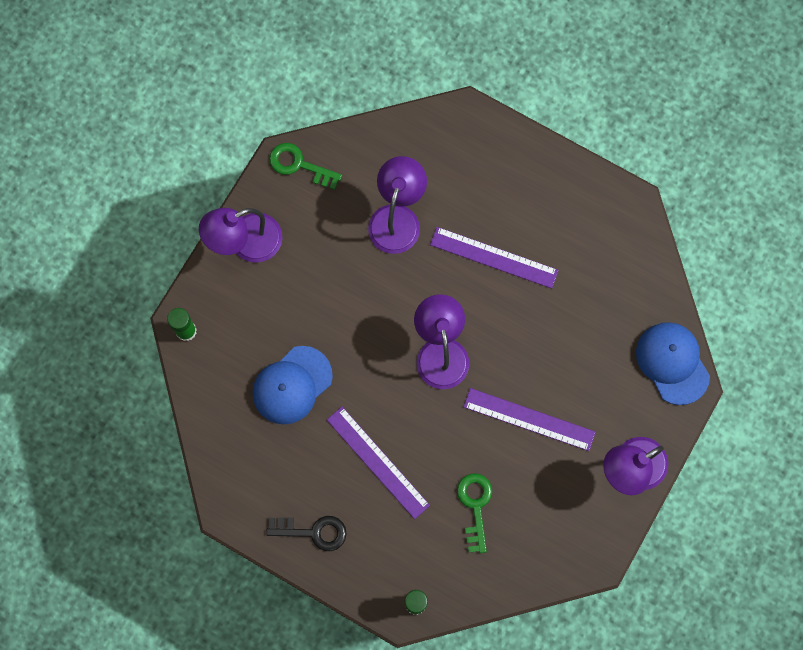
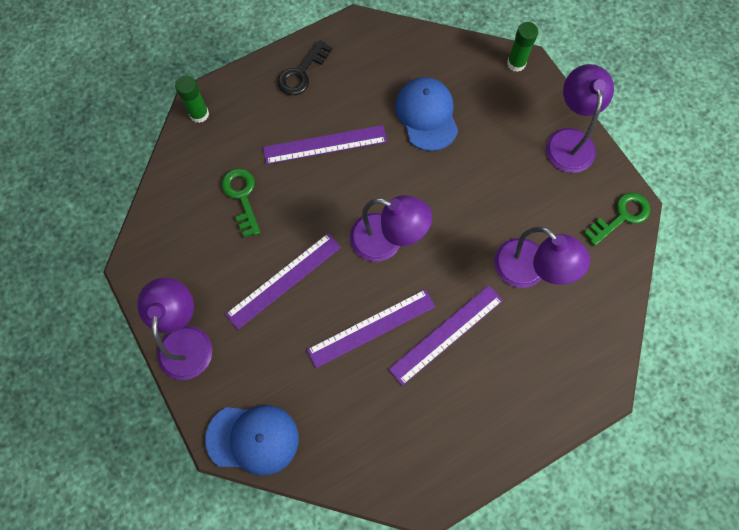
camera: 120 degrees right, 5 degrees down
(475, 506) = (242, 197): green key -> green key turned 135 degrees counterclockwise
(525, 321) = (371, 328): none -> purple ruler

